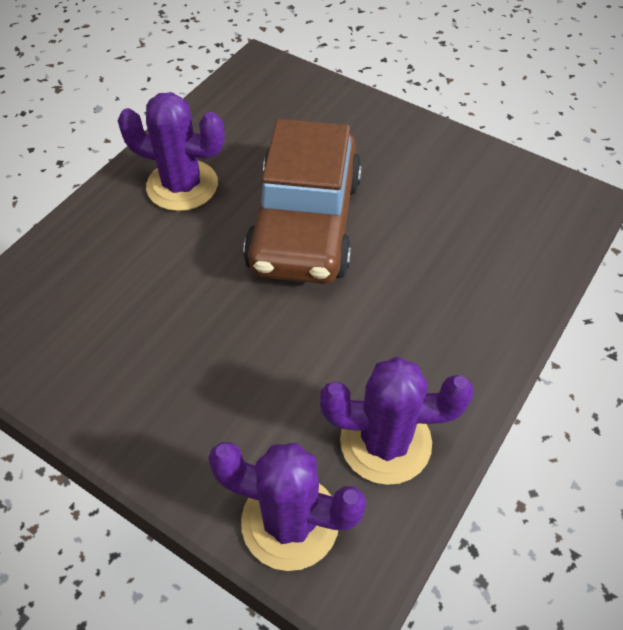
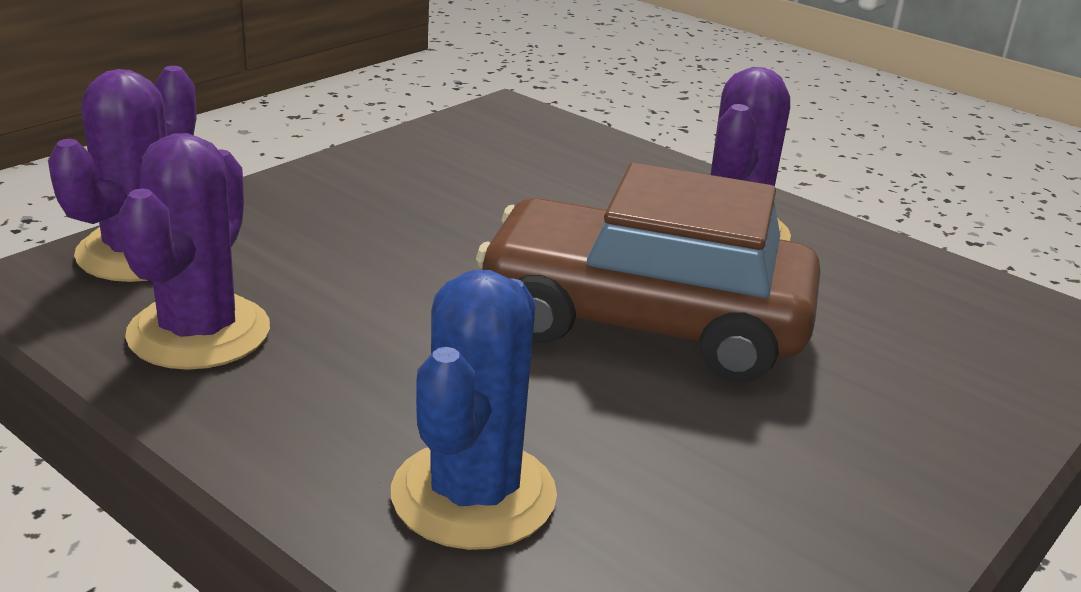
camera: 95 degrees right, 25 degrees down
(482, 279) = (473, 494): none -> blue cactus

